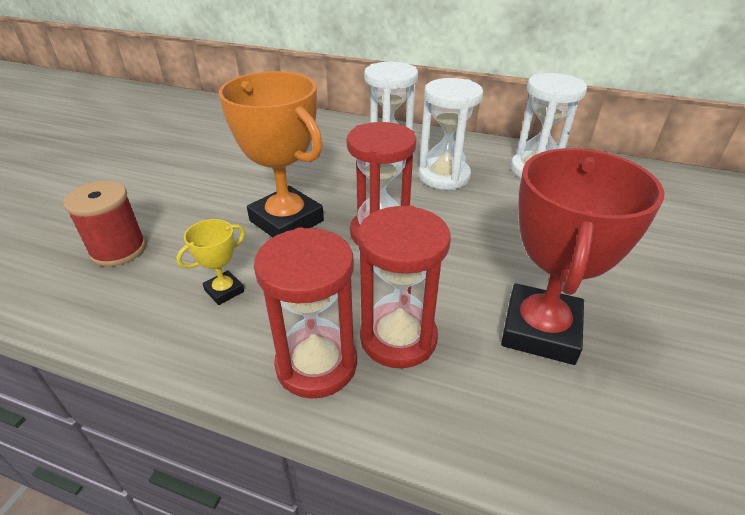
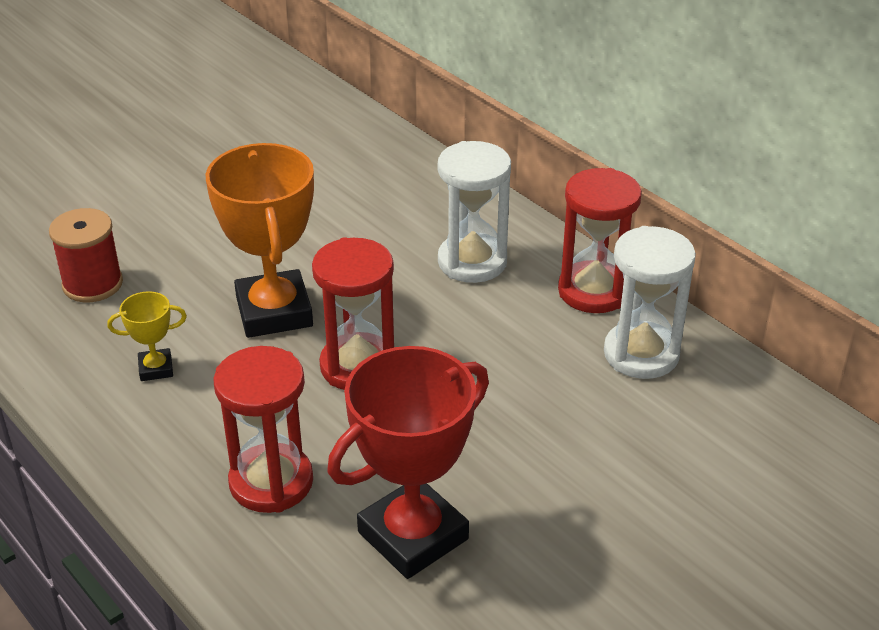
camera: 30 degrees right, 0 degrees up
(316, 364) = (180, 473): red hourglass -> red hourglass (593, 291)
(444, 176) = (508, 319): white hourglass -> none

